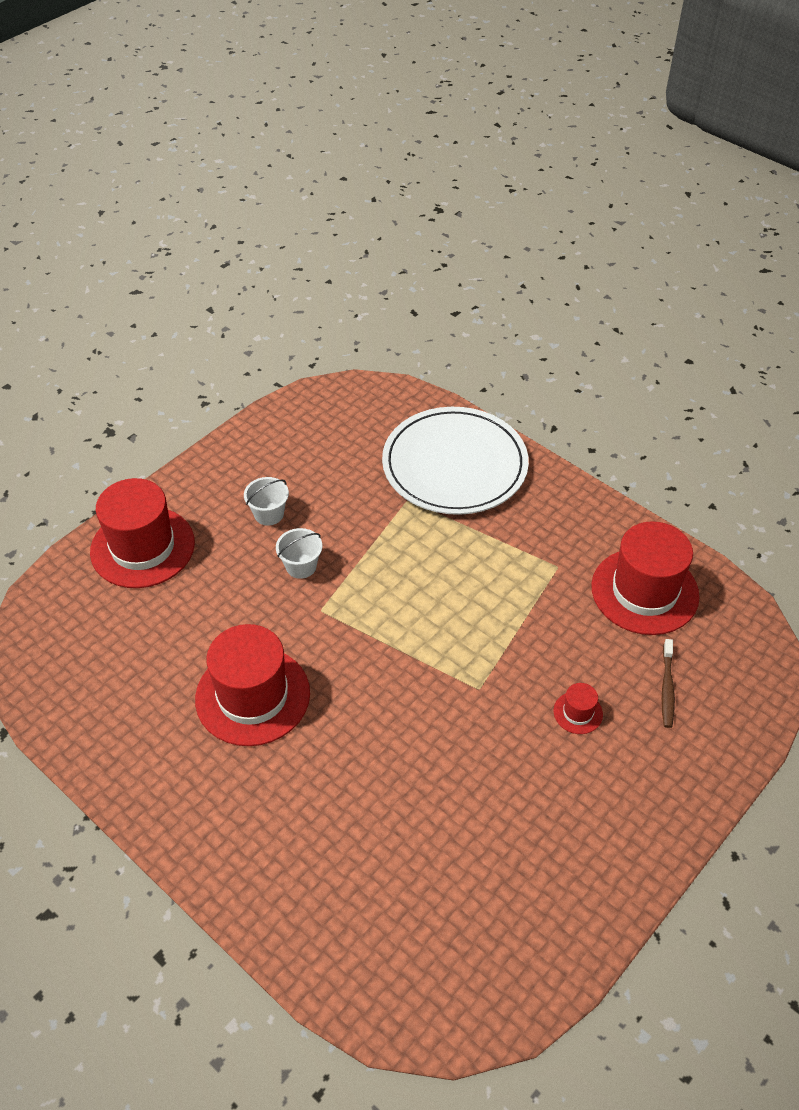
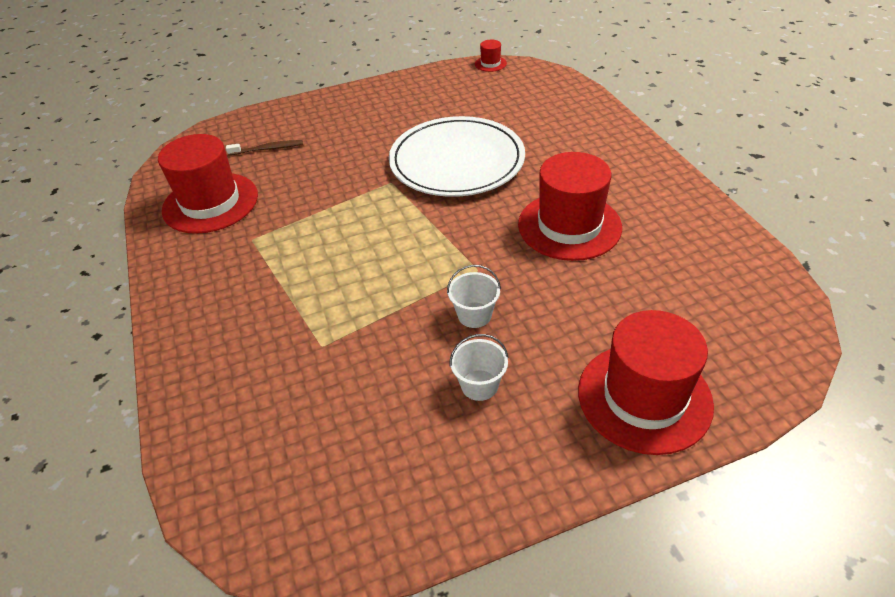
camera: 150 degrees left, 5 degrees down
(454, 465) = (240, 368): white plate -> white plate (457, 161)
(578, 712) = (338, 153): red hat -> red hat (490, 64)
(667, 688) = (268, 149): brown toothbrush -> brown toothbrush turned 45 degrees clockwise

